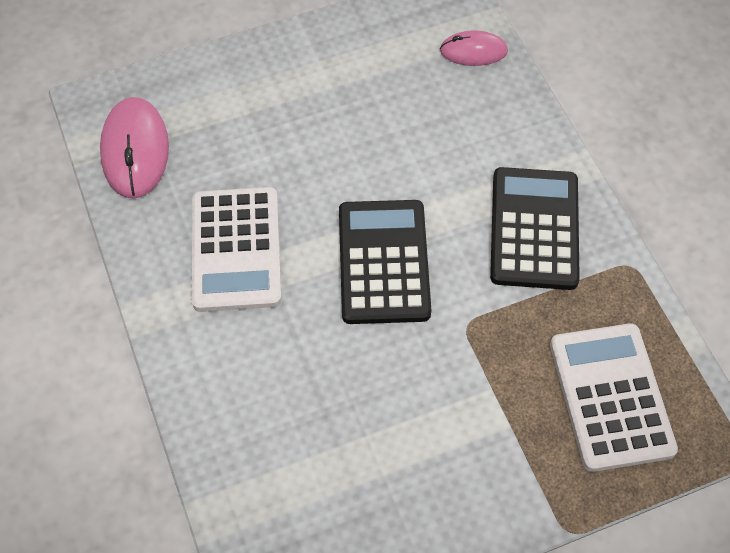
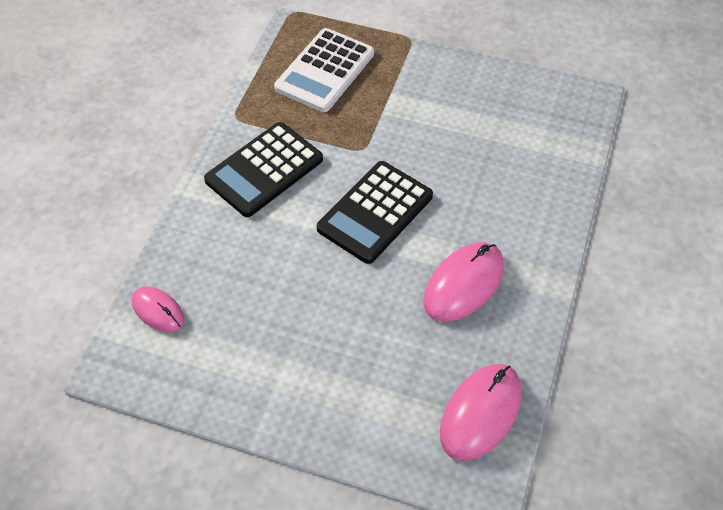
camera: 140 degrees left, 5 degrees down
(236, 250) = (463, 284): white calculator -> pink mouse

